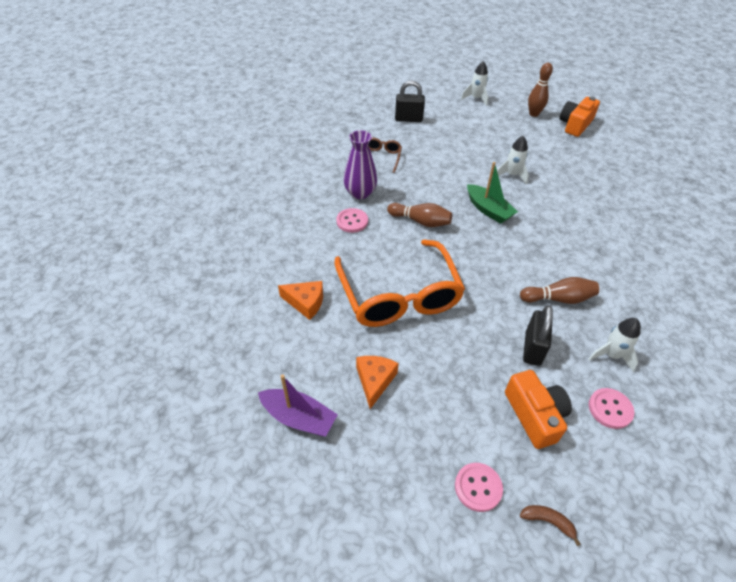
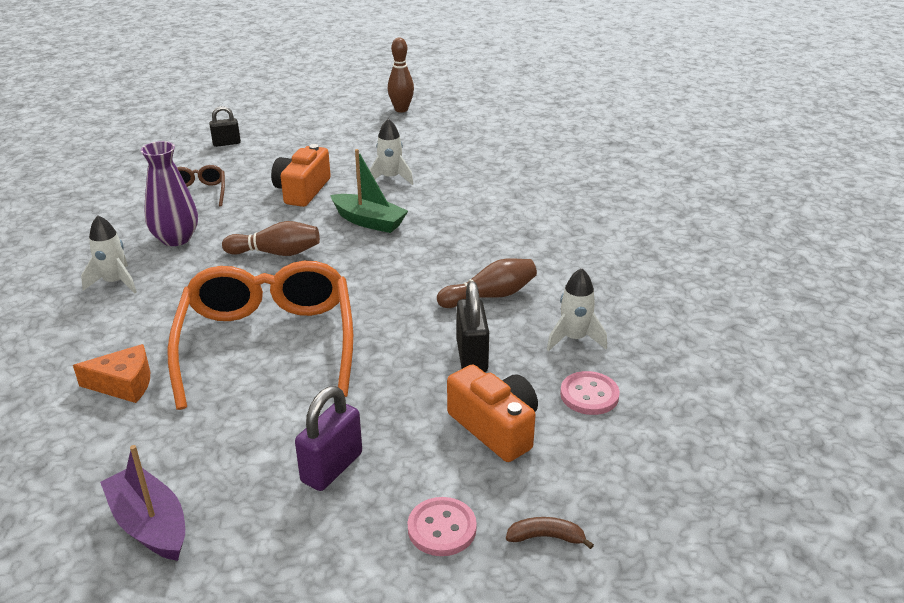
camera: 20 degrees left, 15 degrees down
(299, 418) = (150, 524): purple boat -> purple boat turned 135 degrees counterclockwise
(352, 221) = (172, 273): pink button -> none
(374, 381) = (258, 449): orange cheese -> none
(399, 295) = (268, 343): orange glasses -> orange glasses turned 150 degrees counterclockwise
(408, 119) = (226, 143): black padlock -> black padlock, size x0.66
(417, 412) = (332, 467): none -> purple padlock
(476, 98) = (318, 106): white rocket -> white rocket (115, 282)
(575, 125) = (458, 112): orange camera -> orange camera (302, 190)

